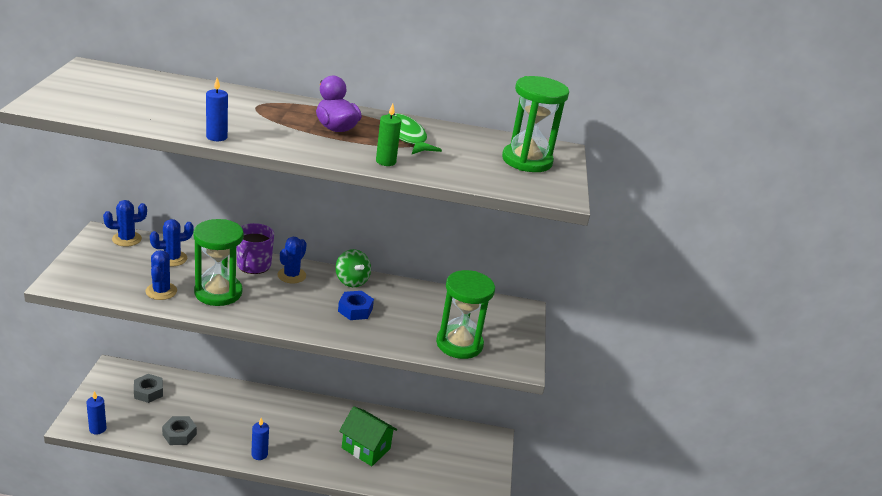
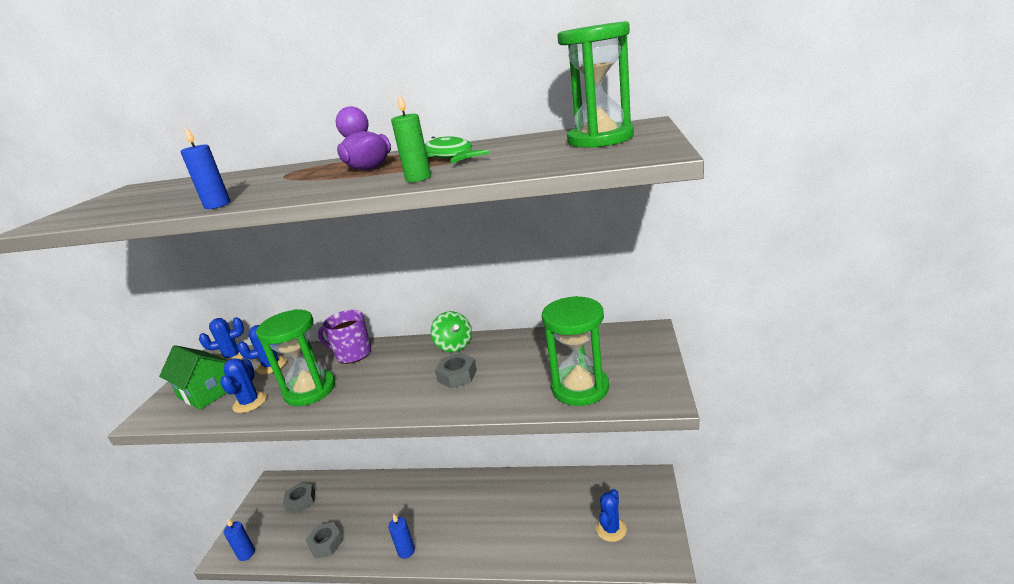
camera: 10 degrees right, 5 degrees down
(253, 266) = (353, 354): purple mug -> purple mug turned 90 degrees clockwise
(291, 275) = (391, 354): blue cactus -> blue cactus (611, 529)
(355, 310) = (457, 375): blue nut -> grey nut
(366, 448) = (518, 520): green house -> green house (206, 393)

